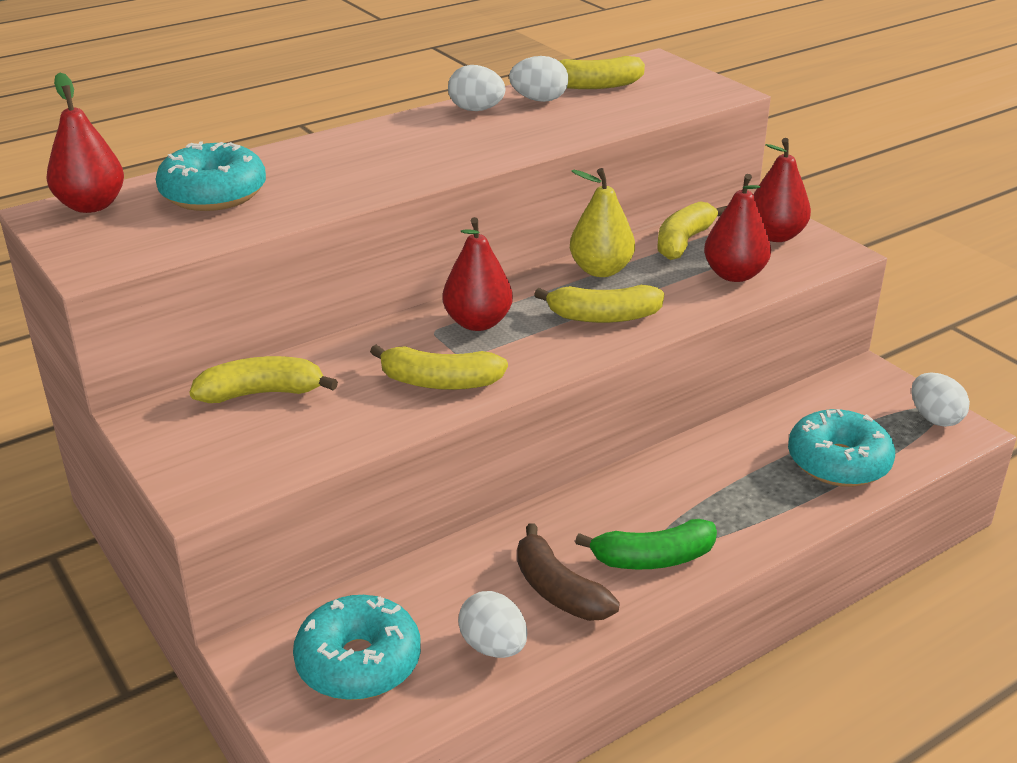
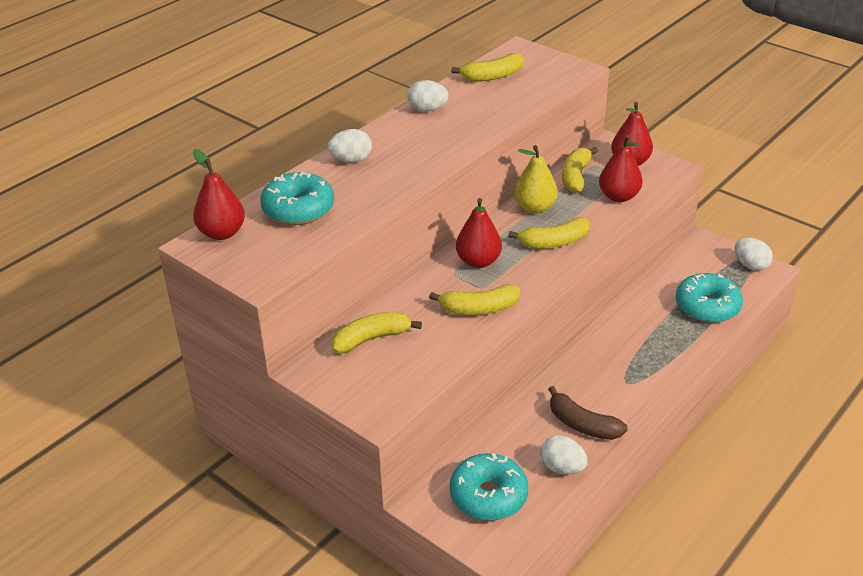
camera: 15 degrees left, 5 degrees up
(539, 100) = (464, 94): white egg -> white egg (351, 160)
(652, 558) = (627, 392): green banana -> none

